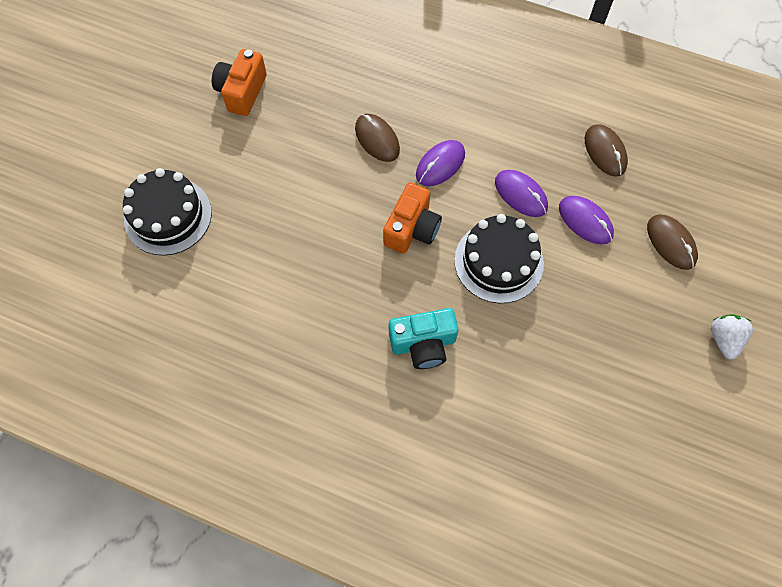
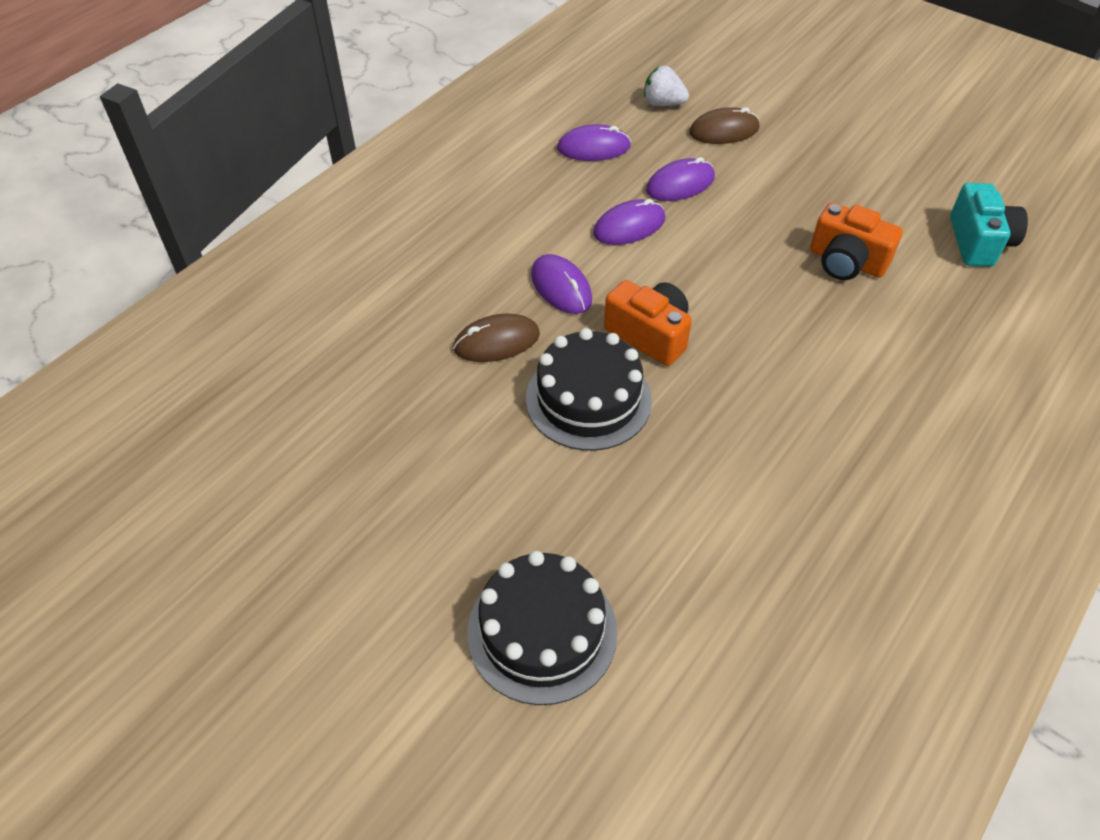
camera: 75 degrees left, 15 degrees down
(242, 92) = (340, 488): orange camera -> orange camera (846, 262)
(423, 344) = (817, 357): turquoise camera -> turquoise camera (979, 242)
(498, 262) = (716, 265): black cake -> black cake (588, 399)
(605, 151) = (593, 147): brown mouse -> purple mouse
(724, 339) = (842, 125): white strawberry -> white strawberry (663, 103)

